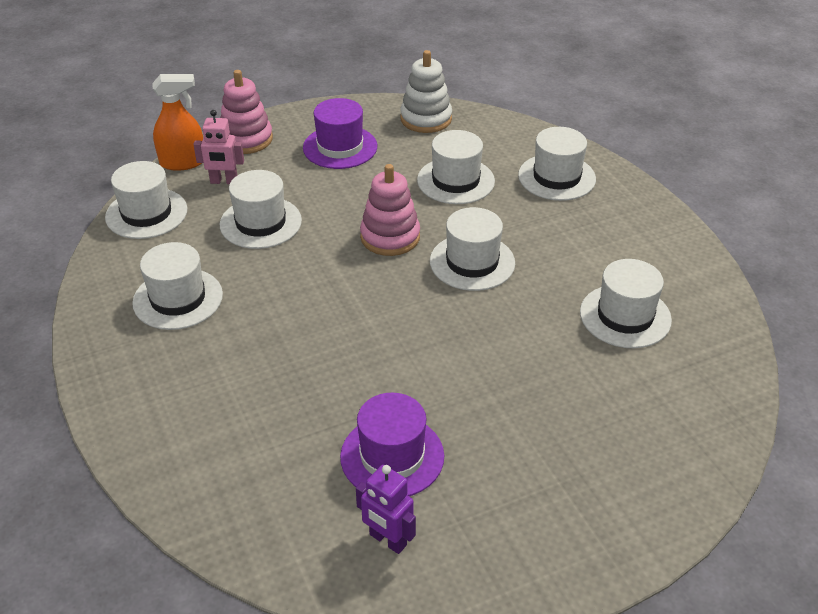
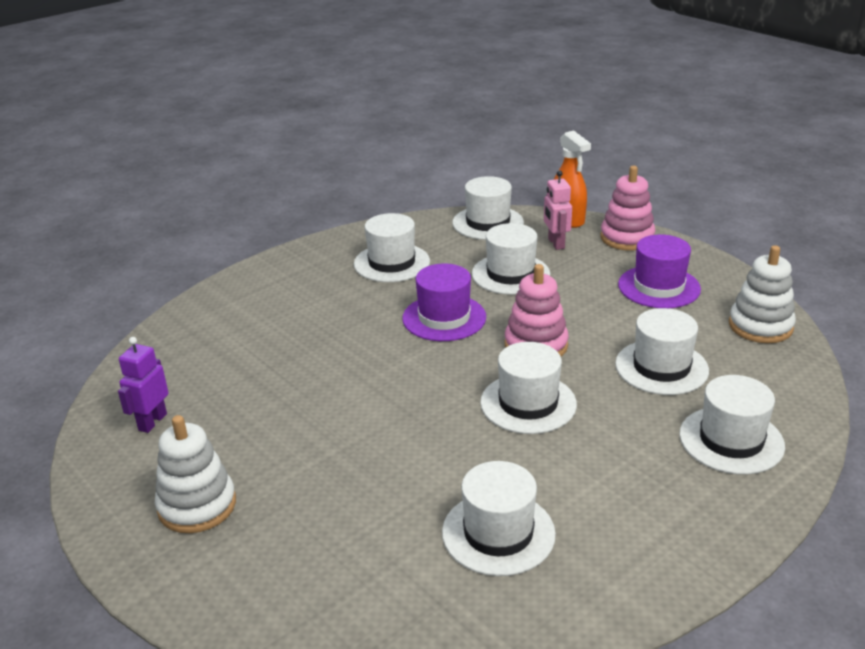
camera: 75 degrees right, 10 degrees down
(392, 456) = (244, 406): purple hat -> purple hat (444, 318)
(540, 508) = (197, 506): none -> white stacking toy

